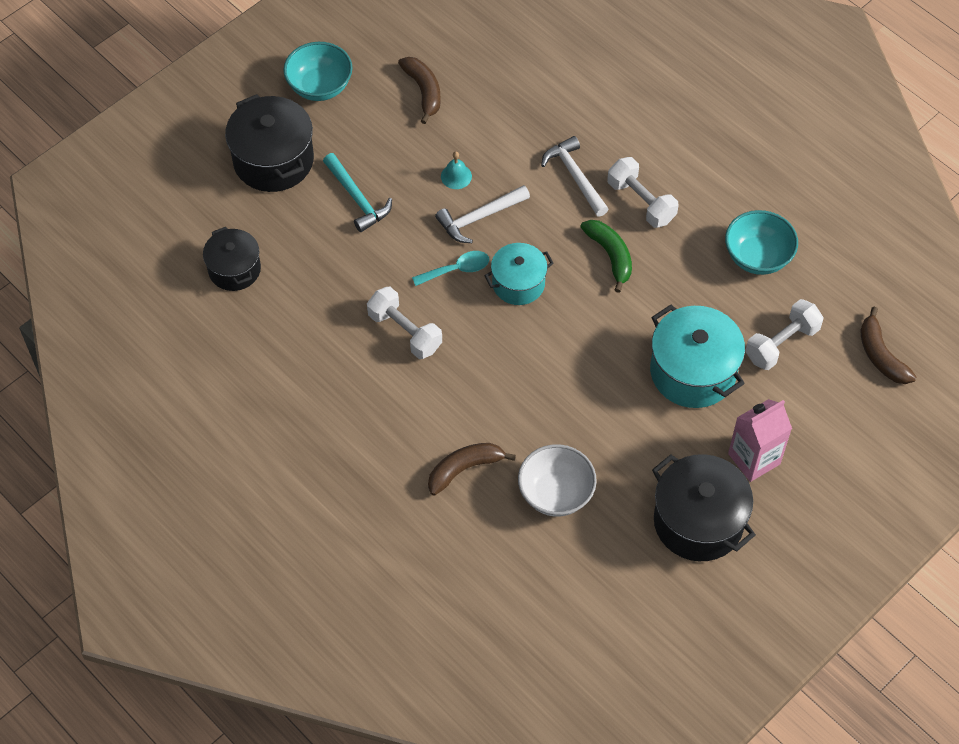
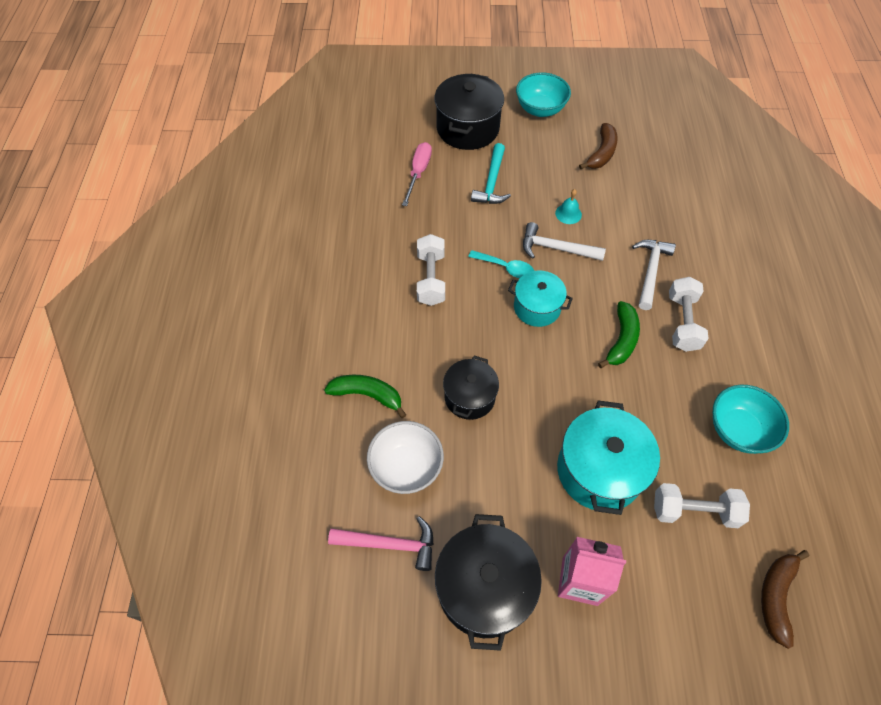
camera: 45 degrees right, 0 degrees up
(234, 269) = (377, 168): black pot -> black pot (469, 397)
(279, 242) = (418, 173): none -> pink screwdriver
(464, 469) = (367, 395): brown banana -> green banana
(604, 555) = (389, 544): none -> pink hammer

